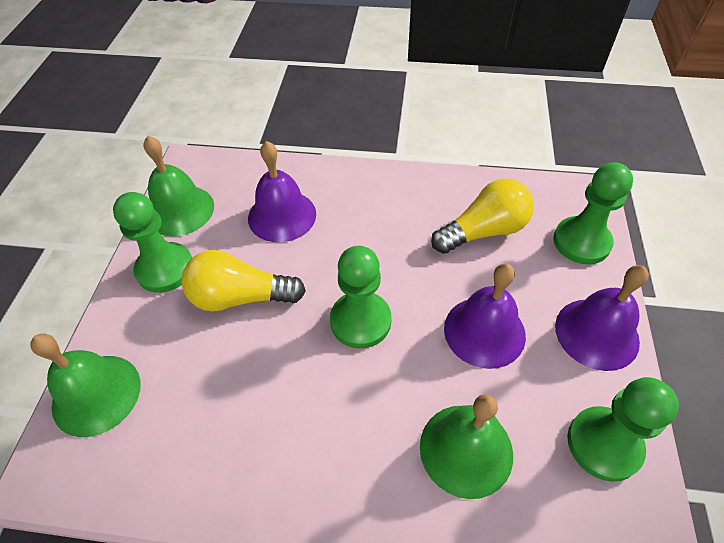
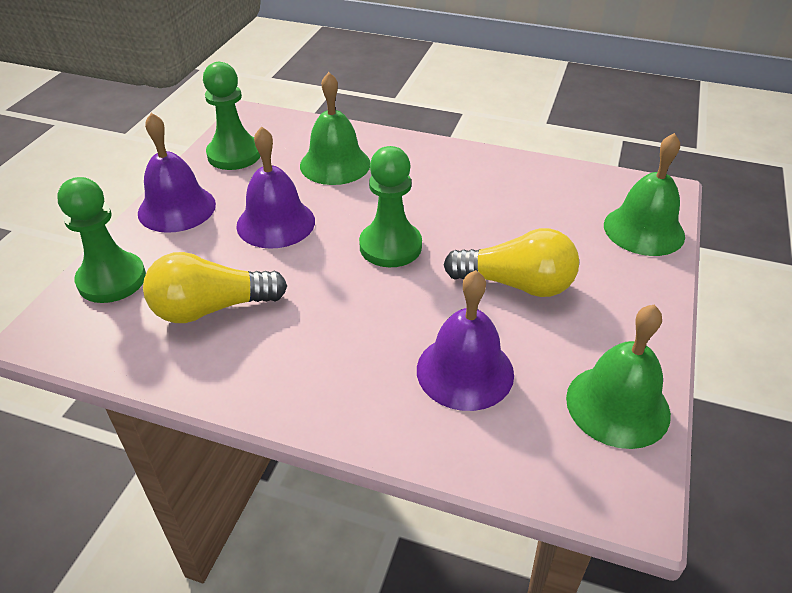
camera: 170 degrees left, 10 degrees down
(165, 269) = (614, 327): green pawn -> none

